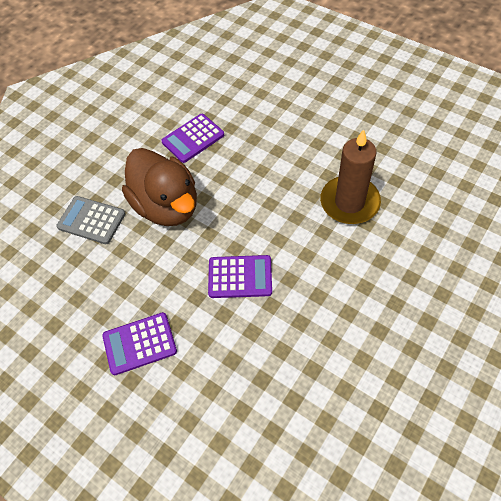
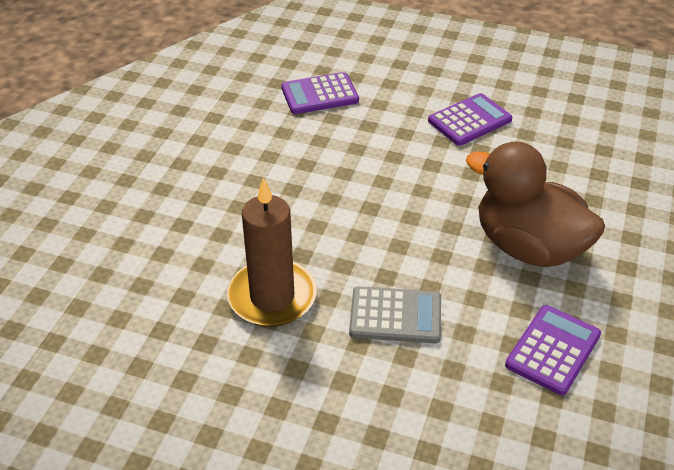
camera: 160 degrees right, 15 degrees down
(91, 220) = (615, 213): grey calculator -> grey calculator (395, 316)
(240, 277) = (391, 190): purple calculator -> purple calculator (320, 94)

